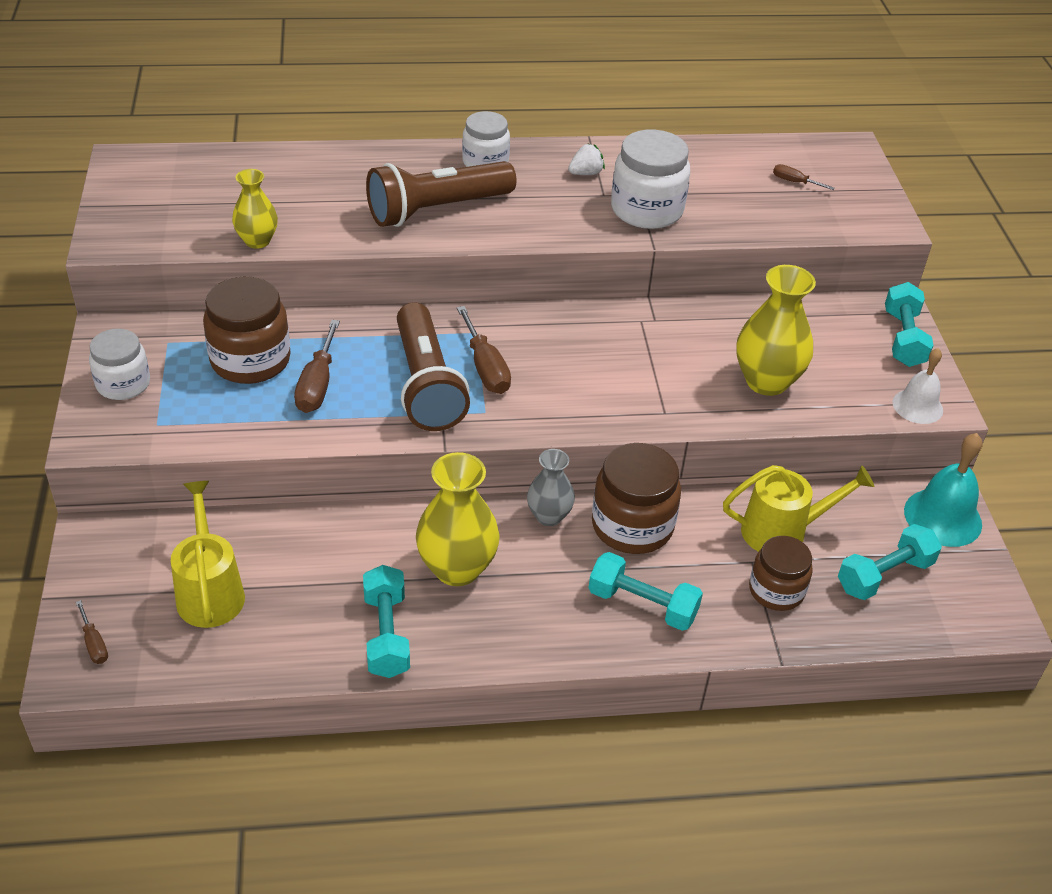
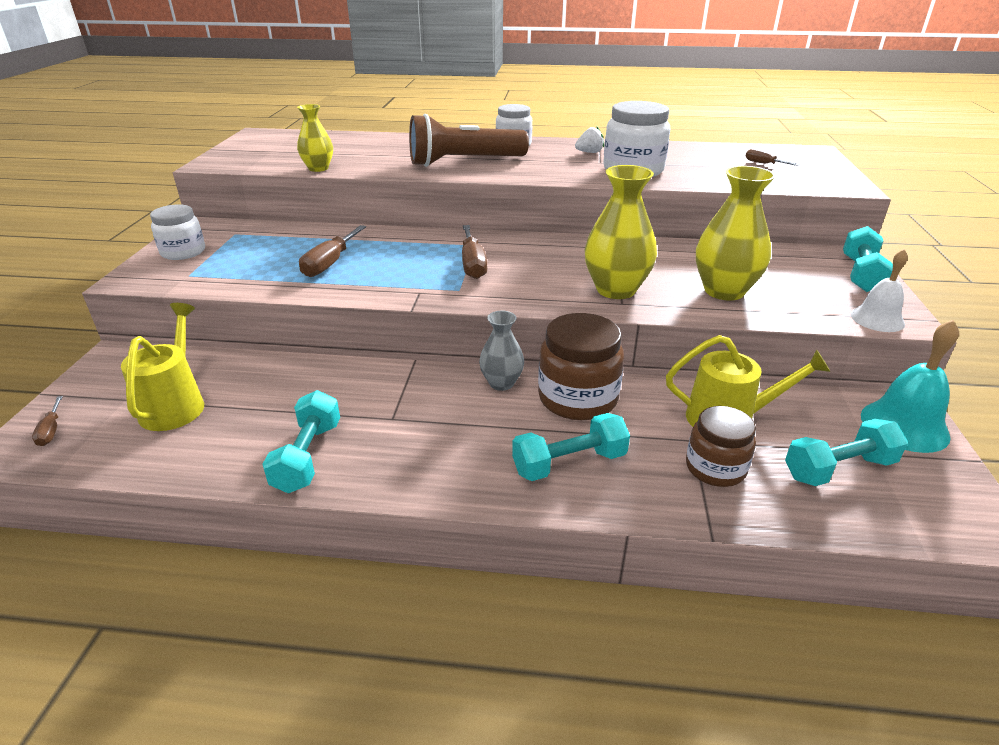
camera: 15 degrees right, 10 degrees down
(250, 360) = (288, 247): brown jar -> none
(426, 384) = (418, 270): brown flashlight -> none
(457, 568) = (400, 412): yellow vase -> yellow vase (616, 290)
(642, 605) = (569, 463): turquoise dumbbell -> turquoise dumbbell turned 60 degrees counterclockwise

